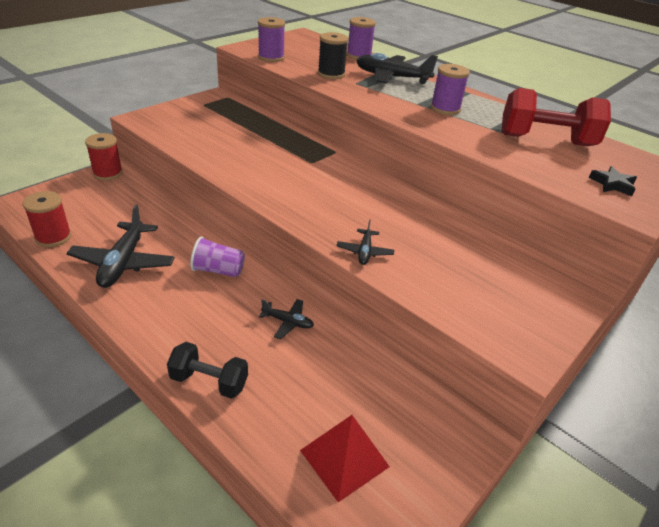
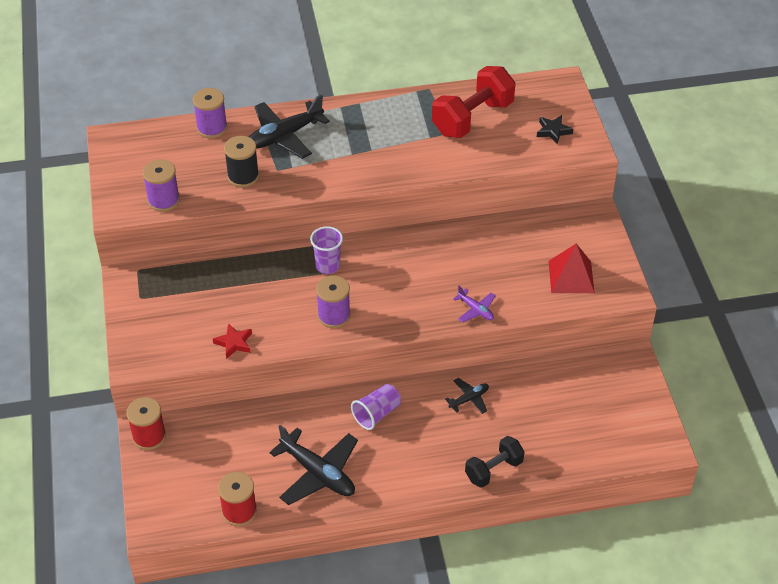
camera: 50 degrees left, 10 degrees up
(195, 147) = (234, 343): none -> red star
(318, 160) = (328, 266): none -> purple cup
(344, 458) = (601, 430): red pyramid -> red pyramid (571, 277)
(364, 252) = (475, 310): black plane -> purple plane
(445, 109) = (376, 142): purple spool -> purple spool (334, 316)

